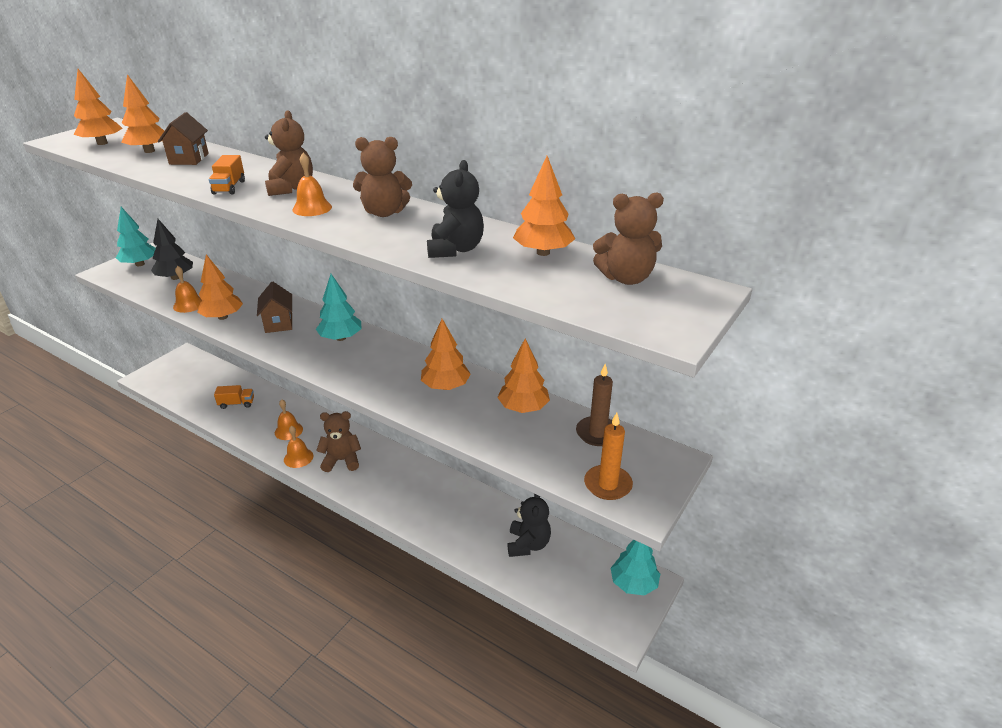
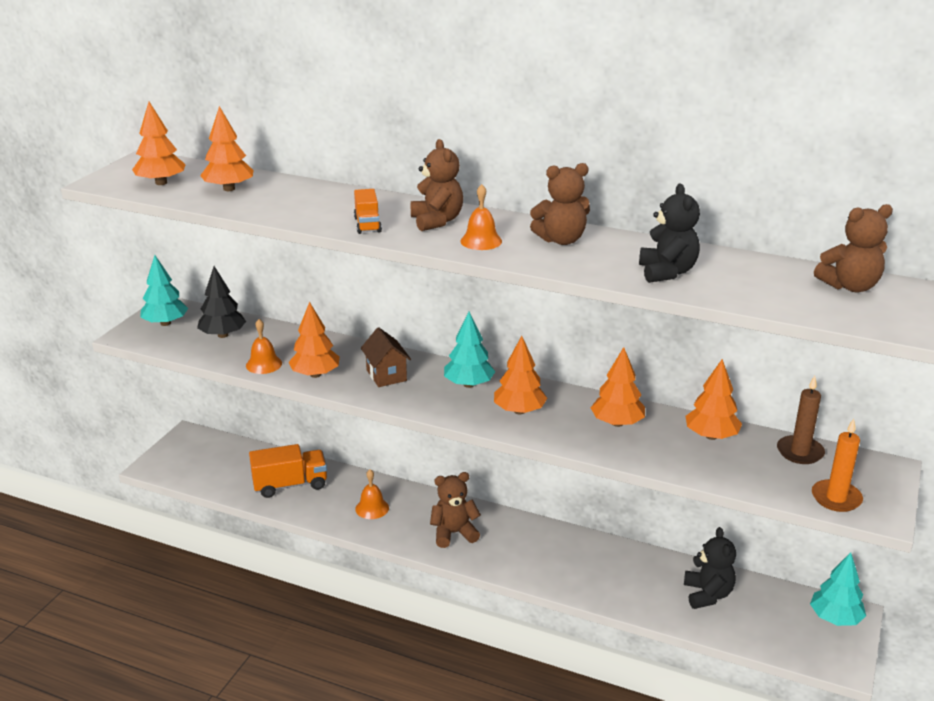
camera: 10 degrees left, 5 degrees down
(189, 159) = (286, 195): brown house -> none
(236, 403) = (290, 485): orange truck -> orange truck, size x1.71
(298, 457) = (400, 536): orange bell -> none
(543, 252) = (754, 268): orange tree -> orange tree (519, 411)

